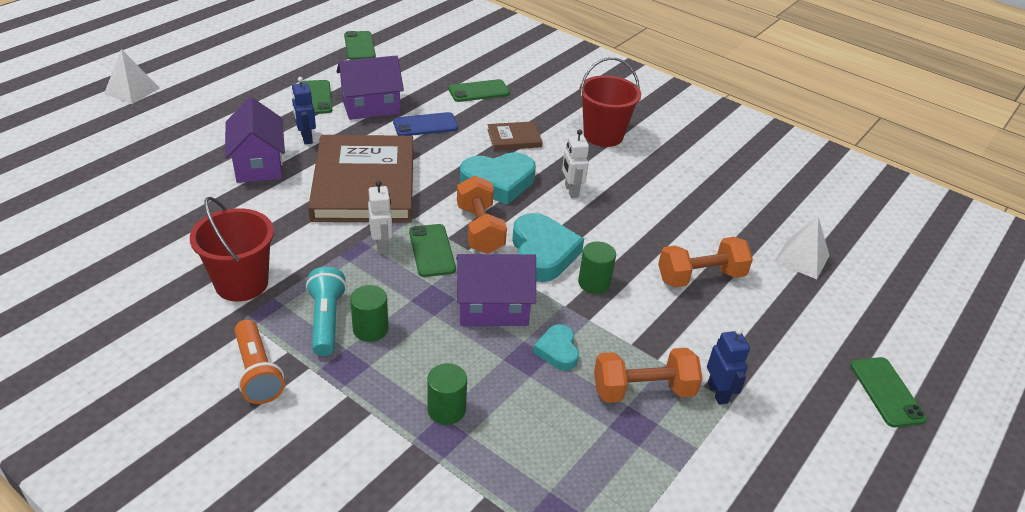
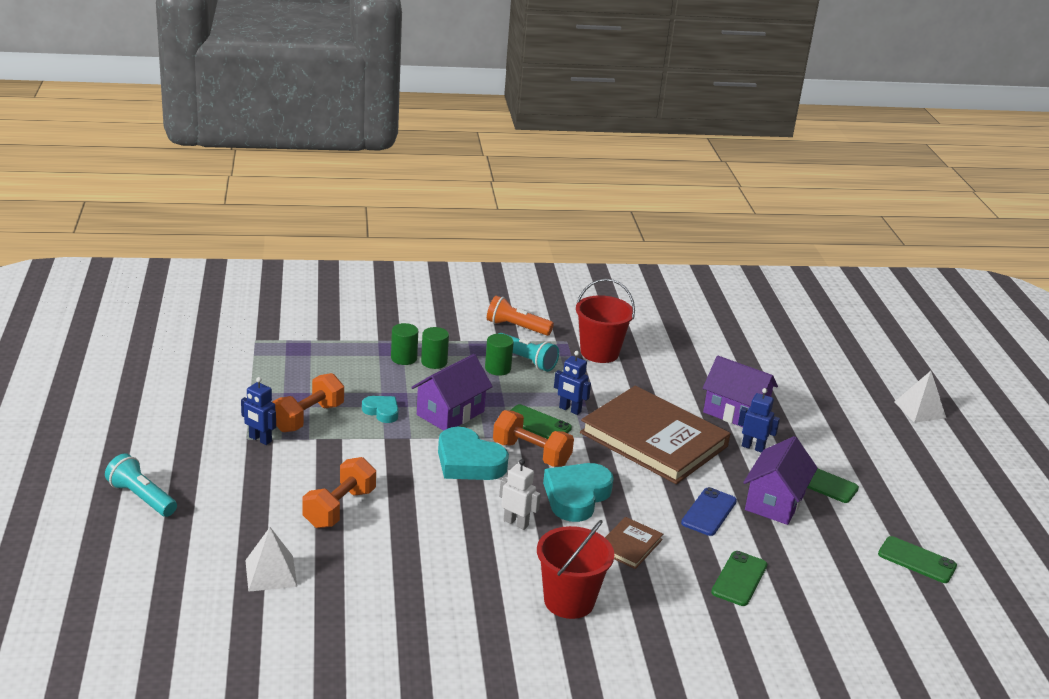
camera: 135 degrees right, 10 degrees down
(382, 245) = (569, 410): white robot -> blue robot
(594, 283) = (409, 461): green cylinder -> green cylinder (434, 362)
(886, 392) = (141, 498): green phone -> turquoise flashlight

